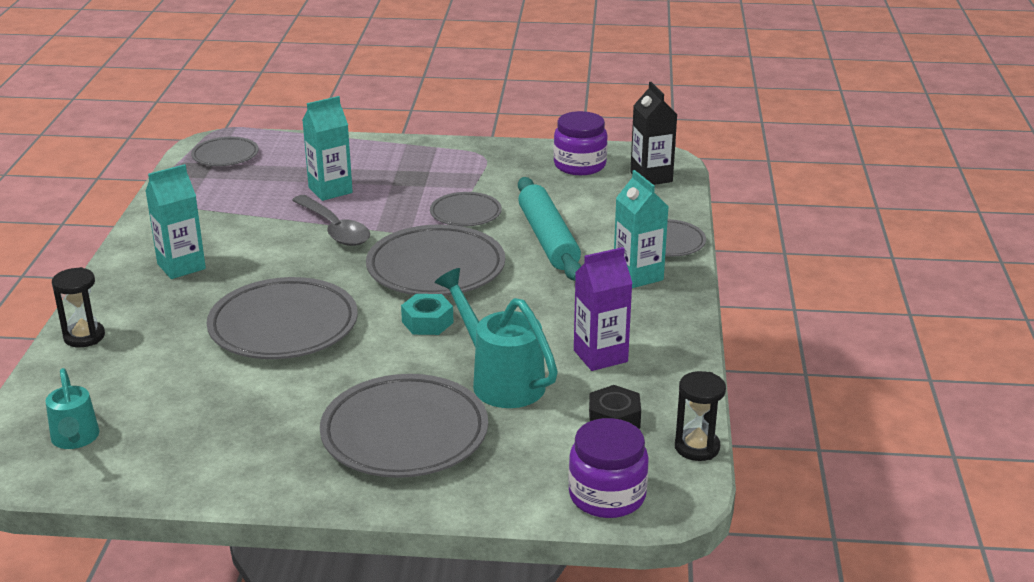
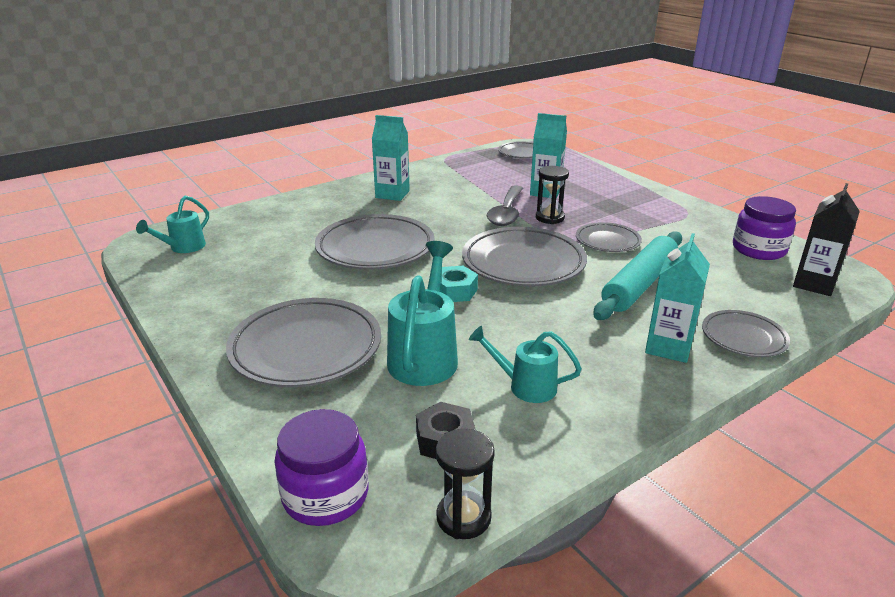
camera: 50 degrees right, 0 degrees up
(84, 337) = (286, 204): black hourglass -> black hourglass (549, 218)
(600, 356) = (525, 386): purple carton -> turquoise watering can

